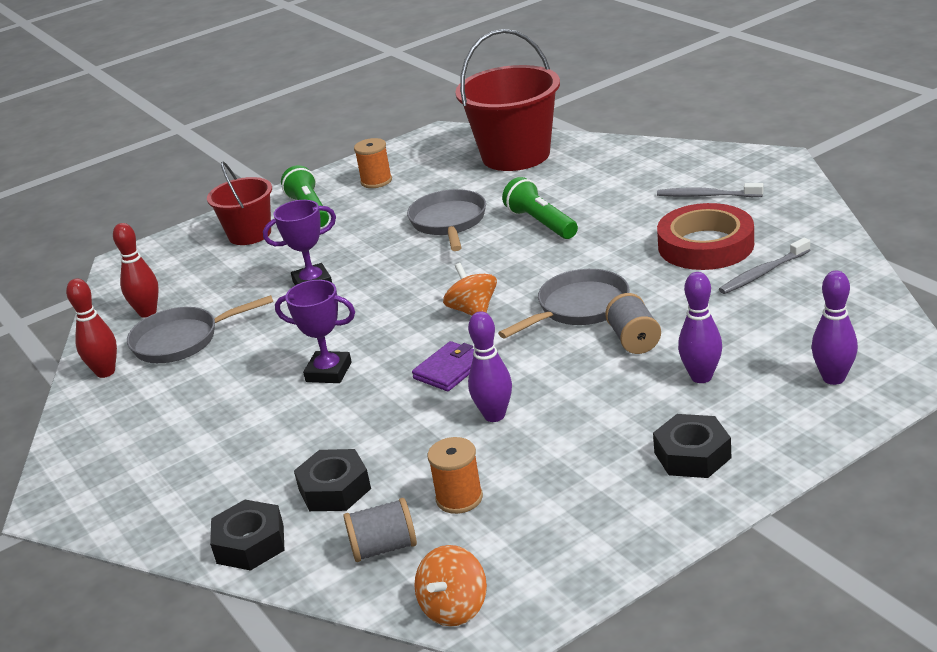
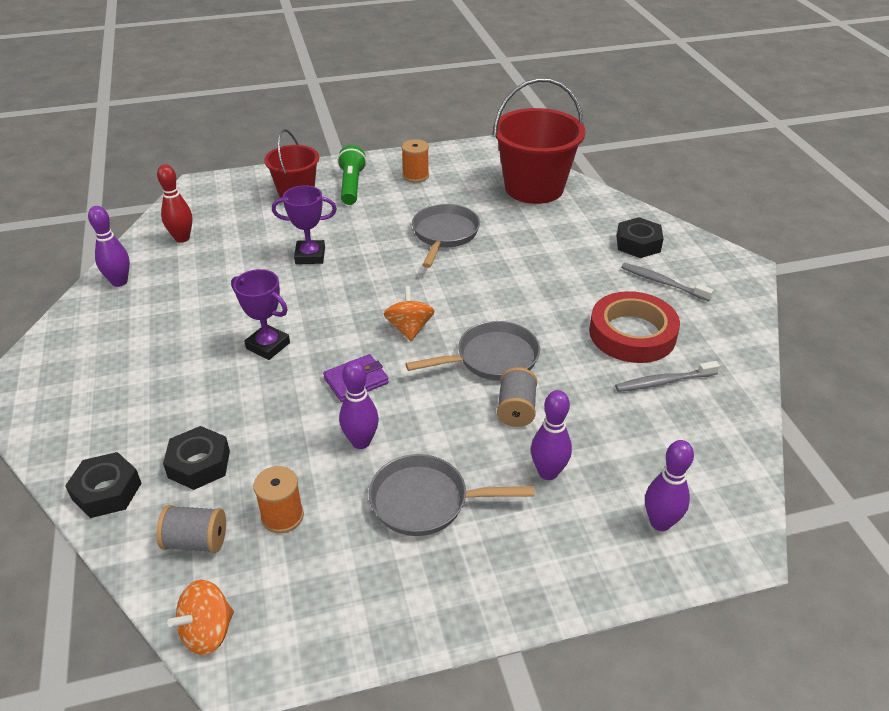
camera: 15 degrees right, 10 degrees up
(105, 372) = (119, 282): red bowling pin -> purple bowling pin
(182, 340) = (188, 273): grey pan -> grey pan (426, 501)
(541, 223) = (513, 261): green flashlight -> none
(692, 455) = (491, 555): black nut -> black nut (638, 244)

